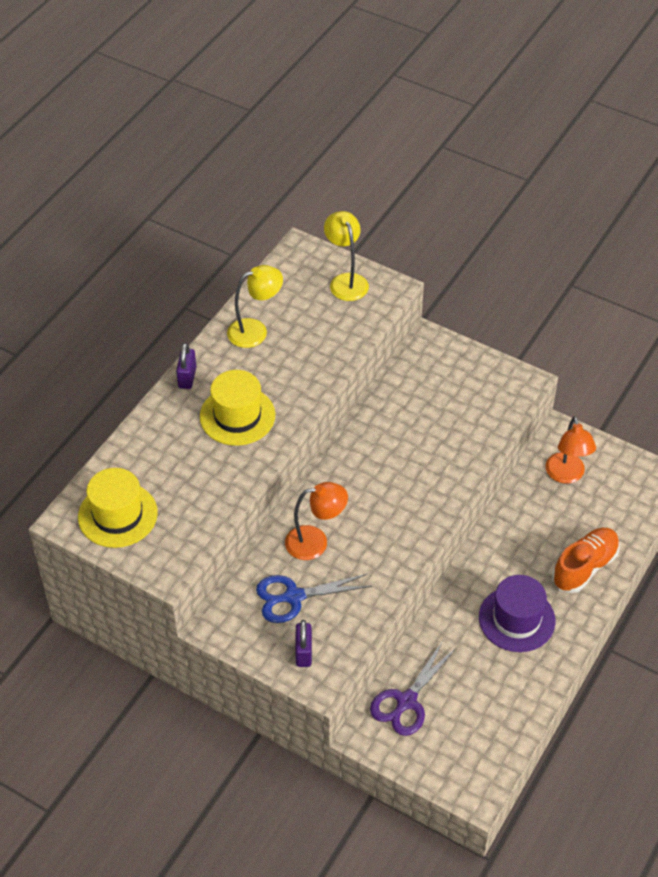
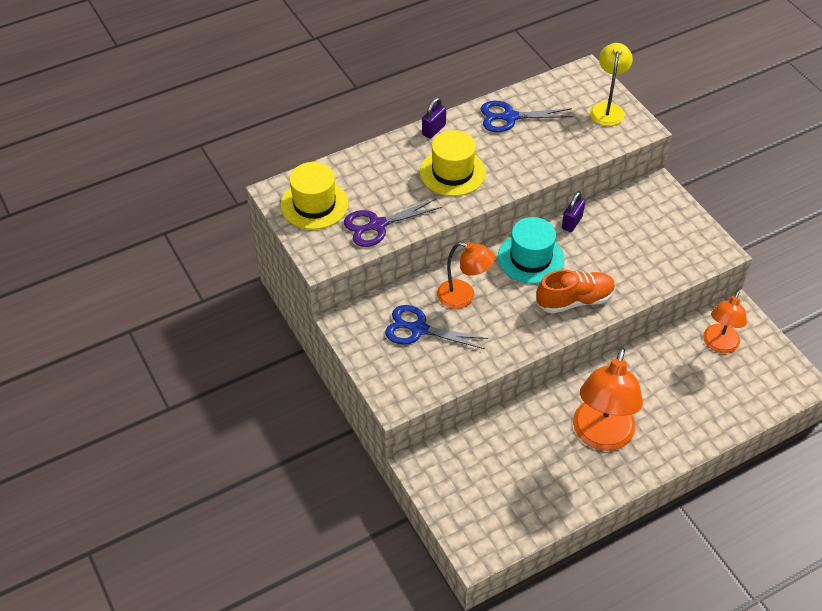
camera: 30 degrees right, 0 degrees up
(255, 330) = (509, 117): yellow lamp -> blue scissors
(303, 652) = (398, 373): purple padlock -> purple padlock (572, 222)
(355, 470) = (530, 258): none -> turquoise hat
(406, 701) = (468, 455): purple scissors -> purple scissors (377, 225)
(516, 619) = (601, 436): purple hat -> orange lamp
(584, 567) = (687, 423): orange shoe -> orange shoe (575, 300)

